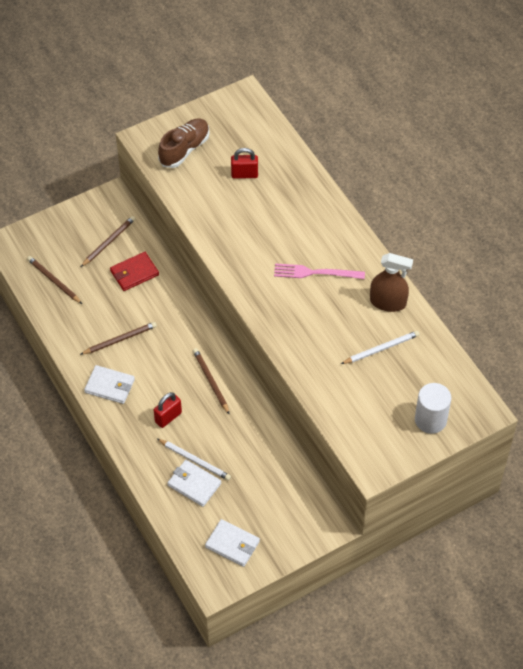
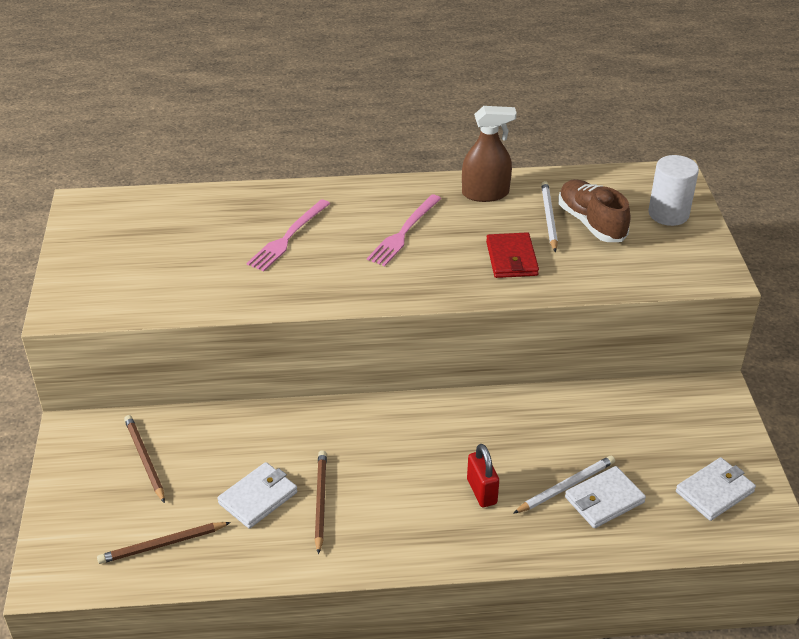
camera: 65 degrees left, 15 degrees down
(110, 386) = (393, 539): white wallet -> white wallet (258, 498)
(134, 273) = (219, 449): red wallet -> red wallet (511, 258)
(184, 149) = (116, 279): brown shoe -> brown shoe (591, 223)
(210, 381) = (448, 430): brown pencil -> none
(244, 174) = (205, 241): red padlock -> none
(273, 214) = (288, 237): none -> pink fork
(388, 302) = (485, 193): brown spray bottle -> brown spray bottle turned 45 degrees clockwise

